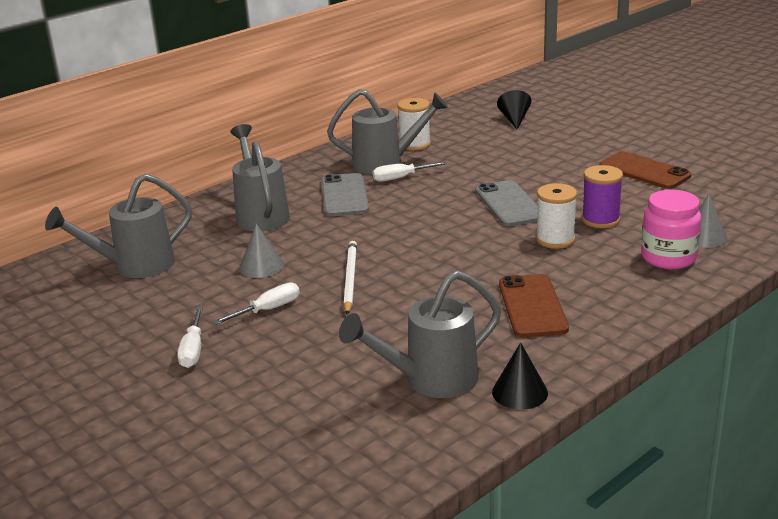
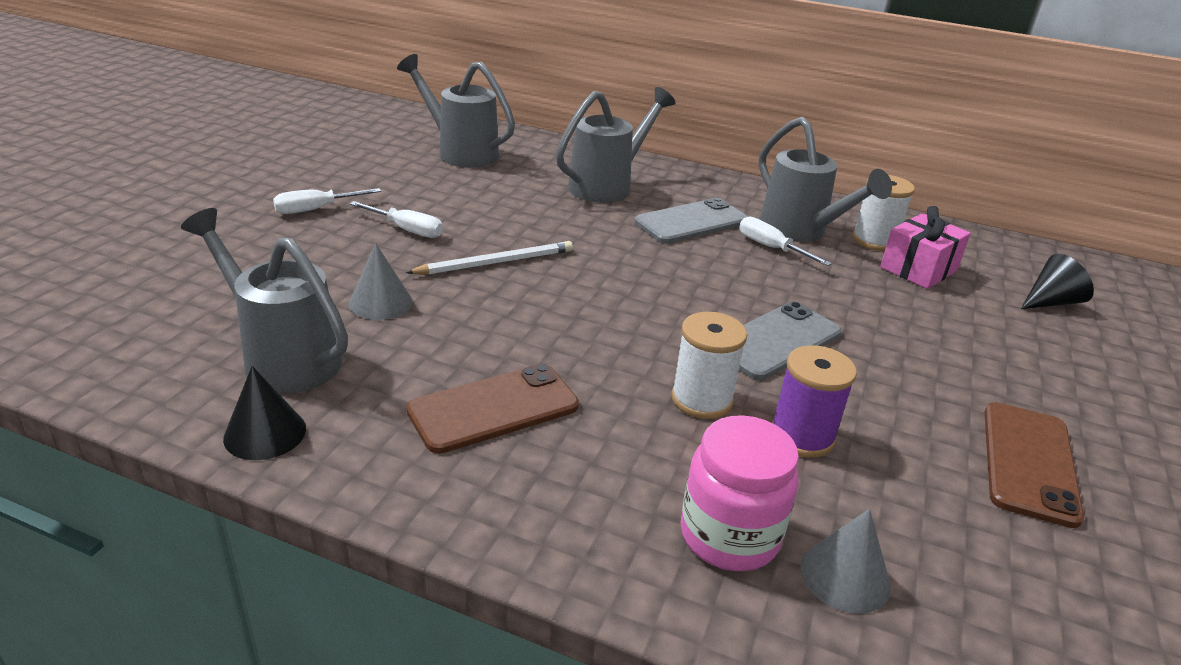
camera: 60 degrees right, 5 degrees up
(261, 266) = (495, 208): grey cone -> grey cone (380, 302)
(457, 142) = (918, 269): none -> pink gift

